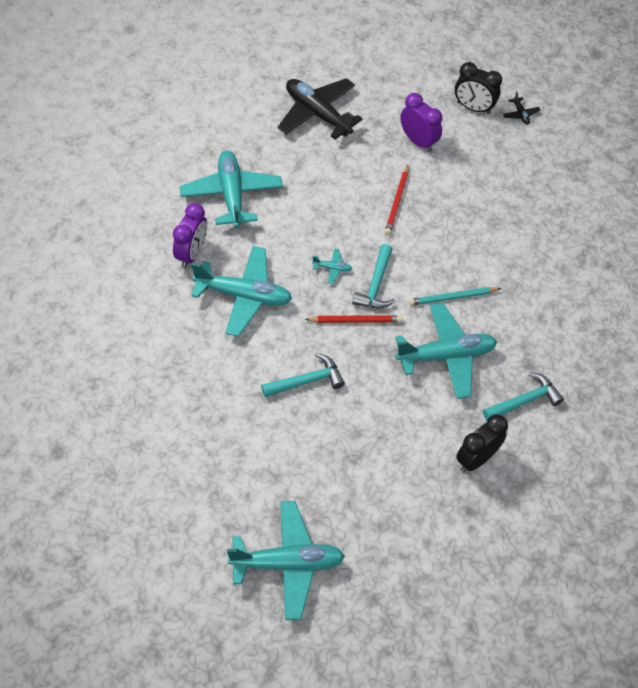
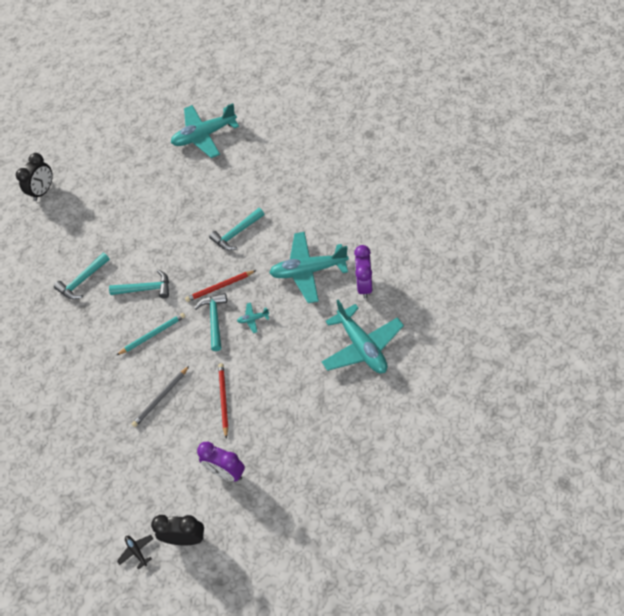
camera: 170 degrees right, 0 degrees up
(317, 114) = (330, 462): black plane -> none
(446, 356) = (145, 289): turquoise plane -> turquoise hammer
(462, 229) = (161, 398): none -> grey pencil
(476, 459) = (107, 232): black clock -> black clock (43, 191)

